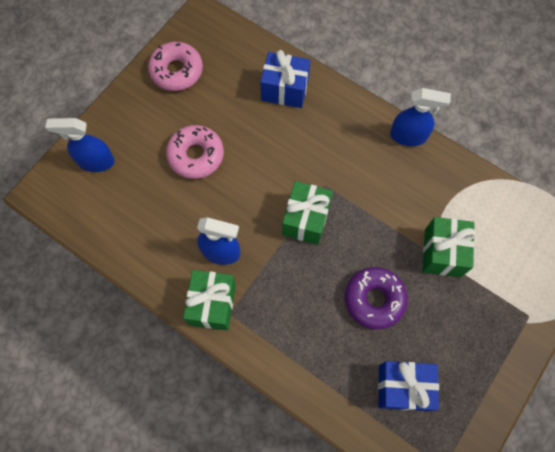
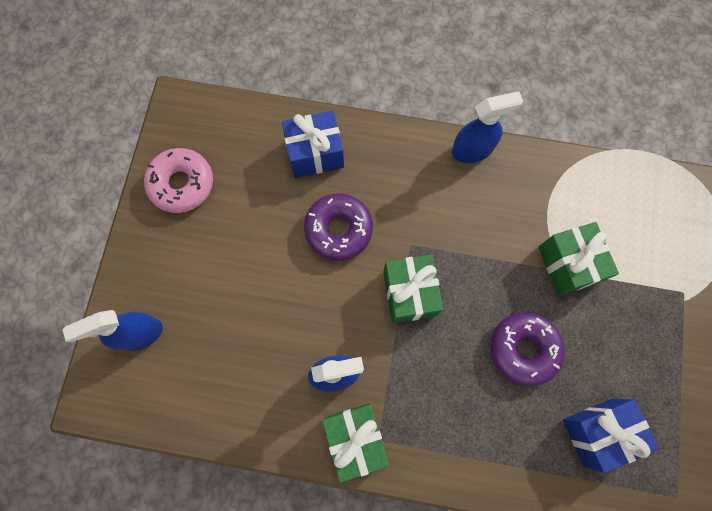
camera: 25 degrees left, 5 degrees up
(196, 155) = (253, 274): pink donut -> none
(275, 151) = (338, 229): none -> purple donut

